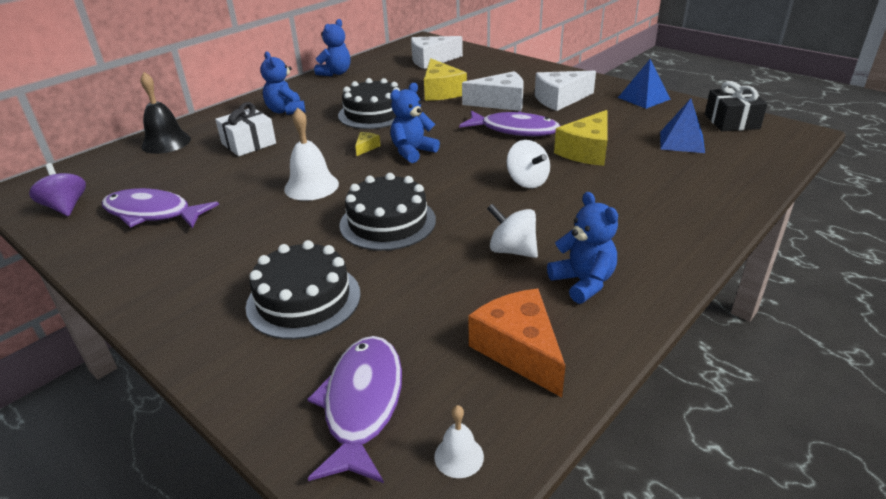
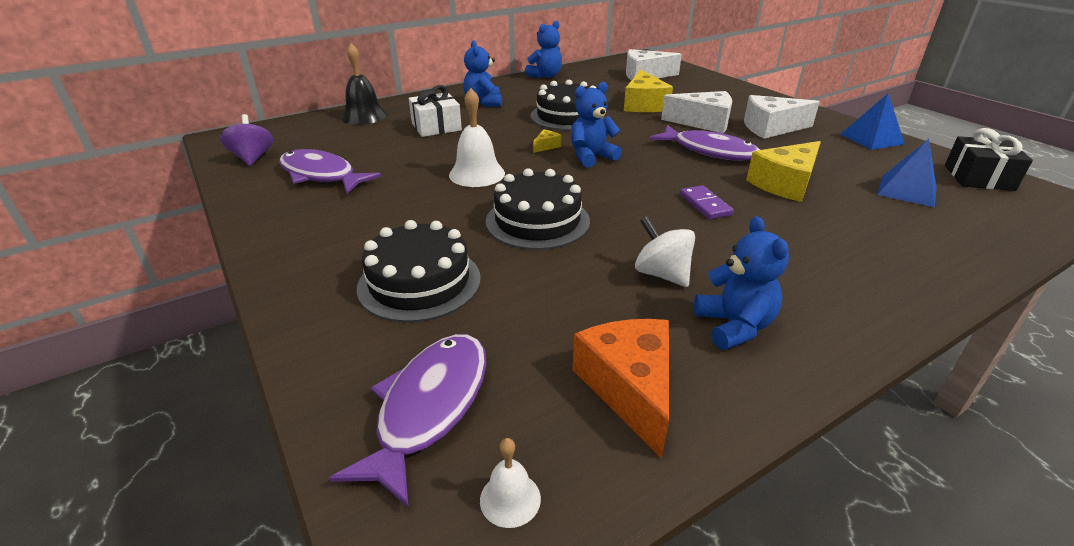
camera: 15 degrees right, 0 degrees up
(527, 181) = (705, 204): white spinning top -> purple domino

